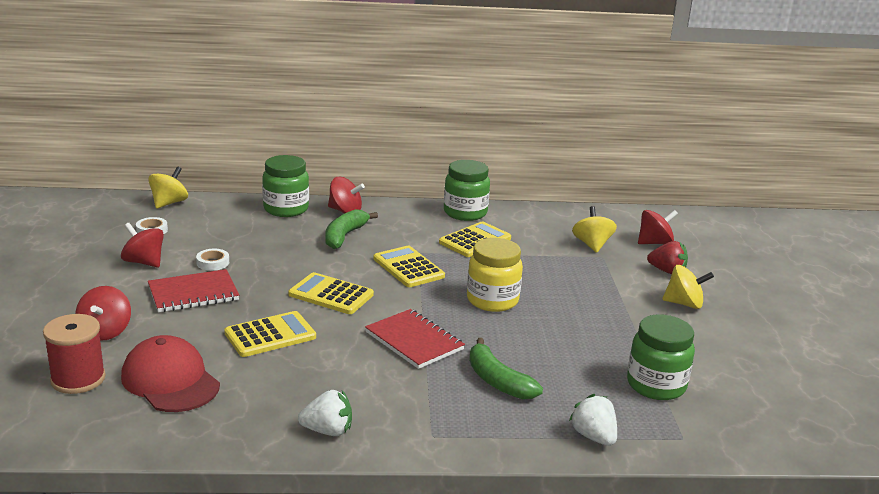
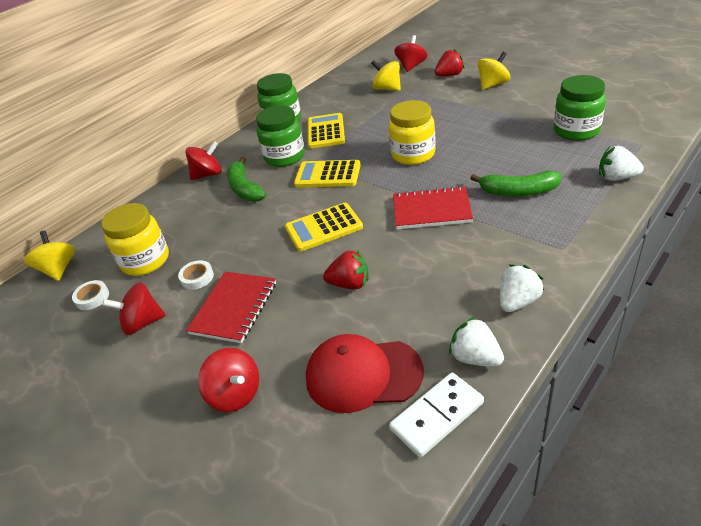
camera: 40 degrees left, 15 degrees up
(78, 379) = (300, 445): red spool -> none
(153, 432) = (437, 416): none -> white domino
(211, 233) = (145, 261): none -> yellow jar
(235, 430) = (475, 357): none -> white strawberry
(270, 335) = (350, 284): yellow calculator -> red strawberry
(286, 209) = (163, 204): green jar -> green jar (284, 157)

